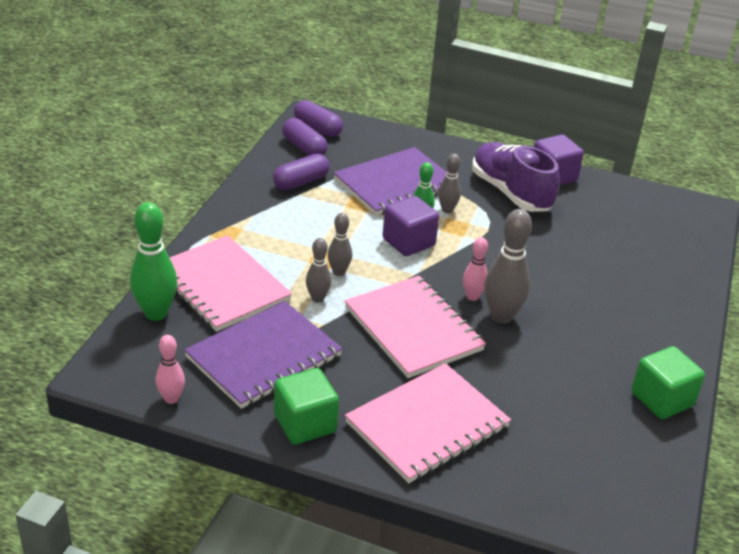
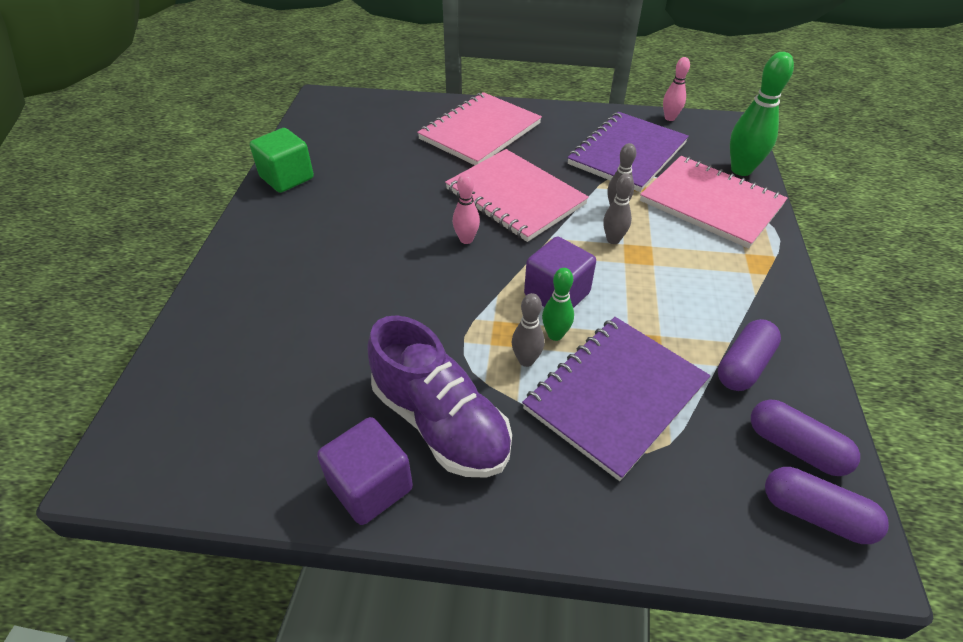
camera: 170 degrees right, 10 degrees up
(305, 423) = (567, 119): green cube -> none
(501, 316) = (433, 224): grey bowling pin -> none

